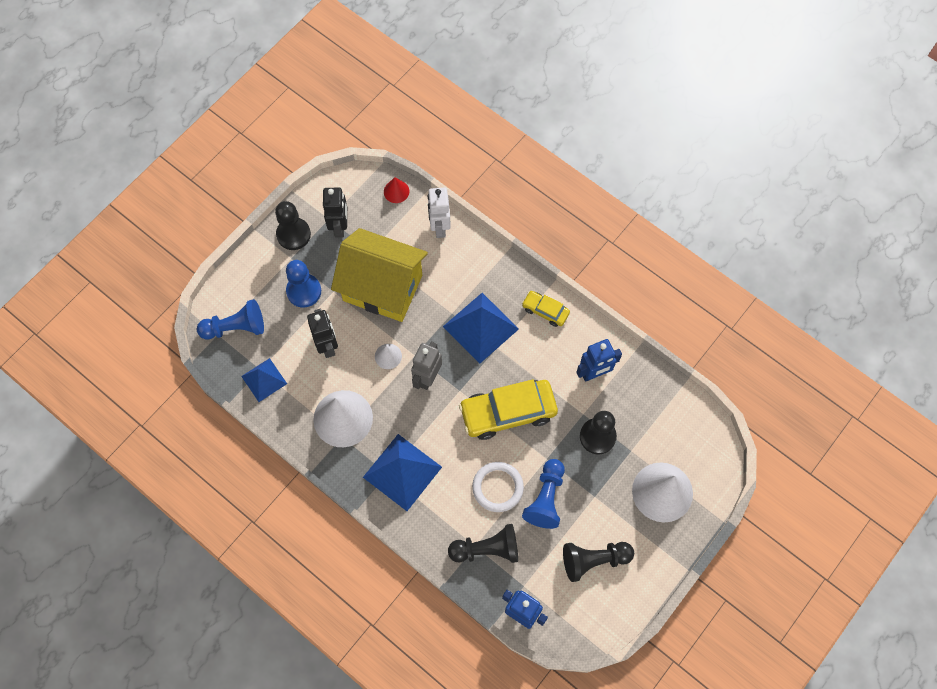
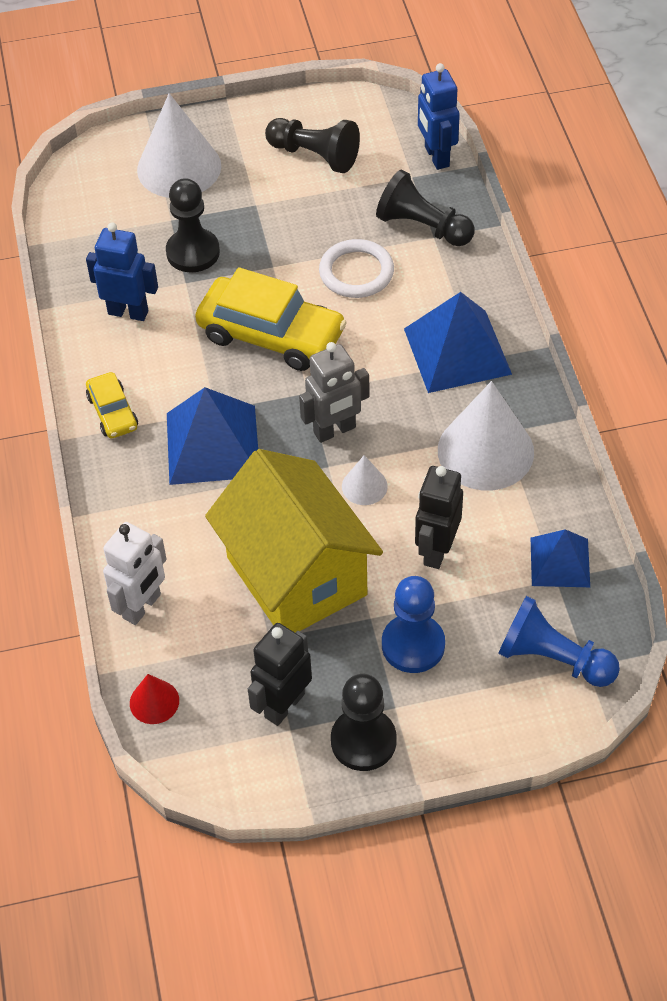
camera: 140 degrees left, 15 degrees down
(546, 498) = (311, 232): blue pawn -> none

